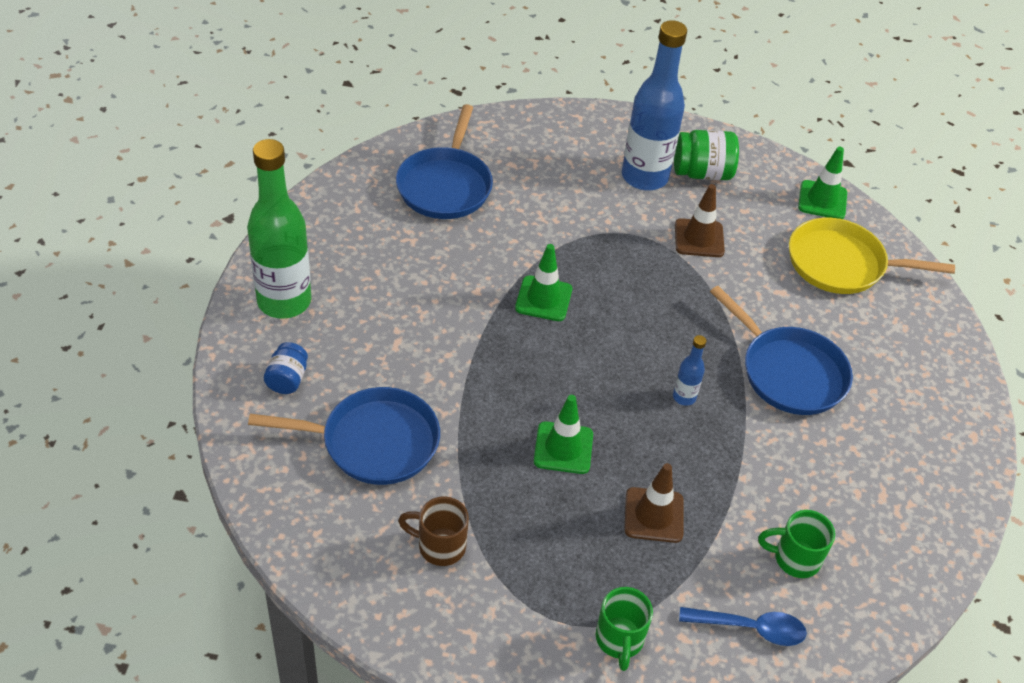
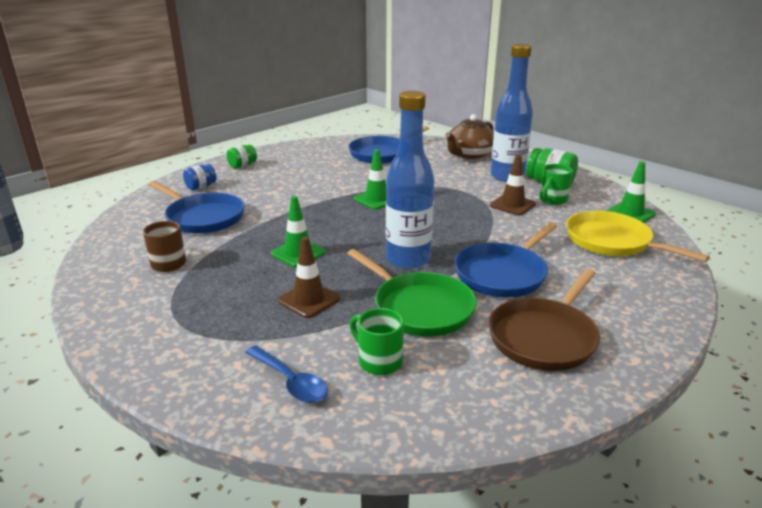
camera: 40 degrees right, 20 degrees down
(284, 301) = (242, 165): green bottle -> green jar
(558, 141) = (469, 154): none -> brown teapot
(619, 640) = (195, 345): green mug -> green mug (552, 200)
(684, 397) = (408, 259): blue bottle -> blue bottle, size x2.34
(763, 467) = (420, 308): none -> green pan
(789, 373) = (502, 274): blue pan -> blue pan turned 45 degrees clockwise
(892, 447) = (544, 337): none -> brown pan

